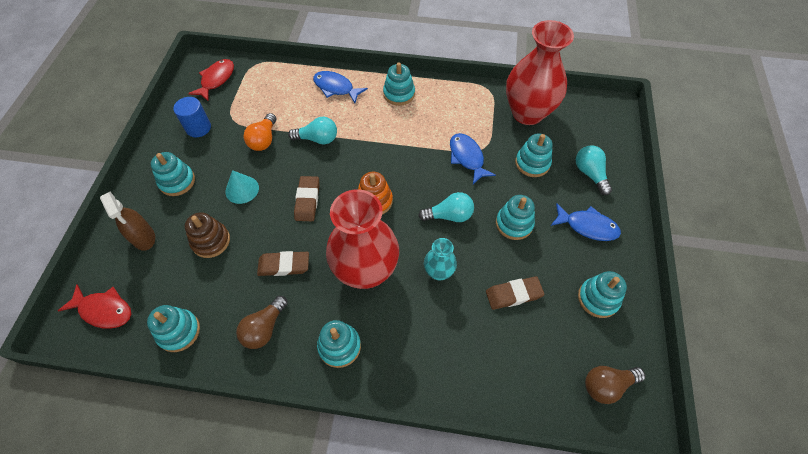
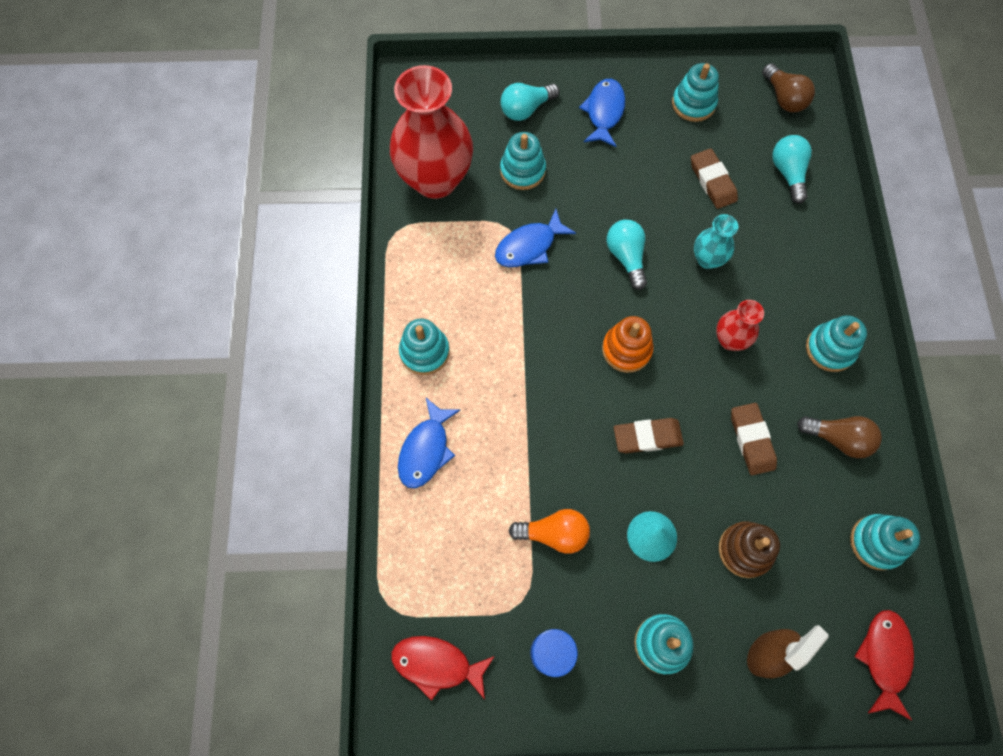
camera: 100 degrees left, 10 degrees up
(317, 139) = (536, 451): turquoise light bulb -> turquoise light bulb (788, 173)
(366, 271) = (730, 340): red vase -> red vase, size x0.47
(514, 224) = (620, 186): turquoise stacking toy -> none

